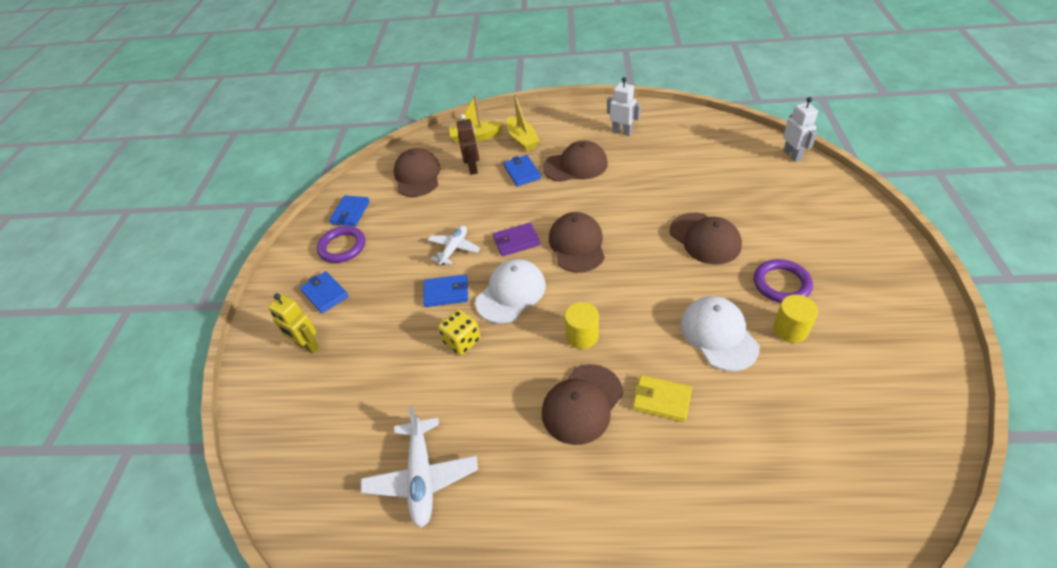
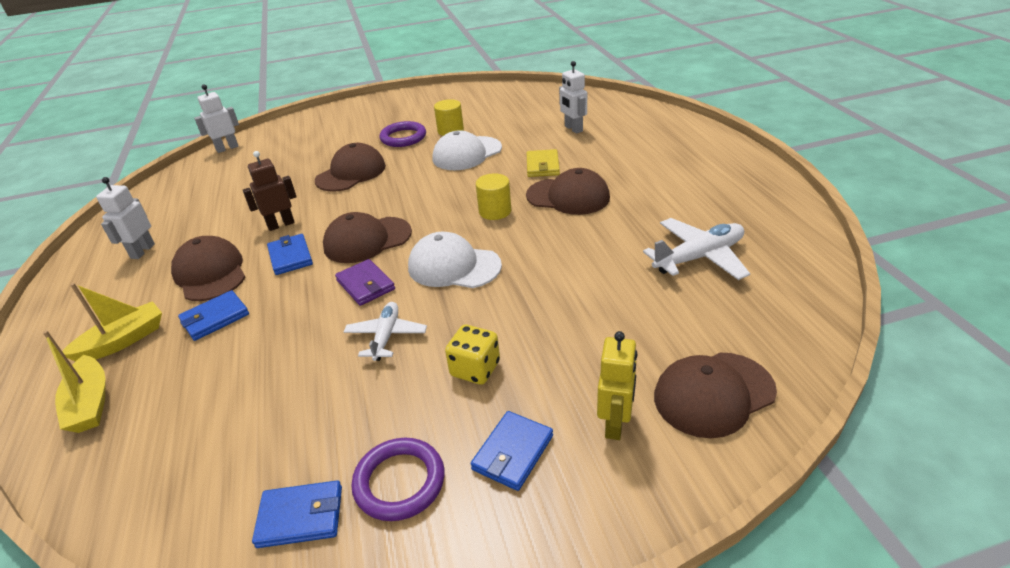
camera: 110 degrees left, 10 degrees down
(417, 176) = (195, 449): brown cap -> brown cap (713, 394)
(446, 292) = (468, 317): blue wallet -> blue wallet (290, 257)
(454, 249) = (386, 336): white plane -> white plane turned 90 degrees clockwise
(462, 341) = (536, 281): yellow dice -> yellow dice (475, 369)
(473, 168) = (190, 377): brown robot -> brown robot (281, 224)
(759, 466) = (573, 129): none -> white robot

